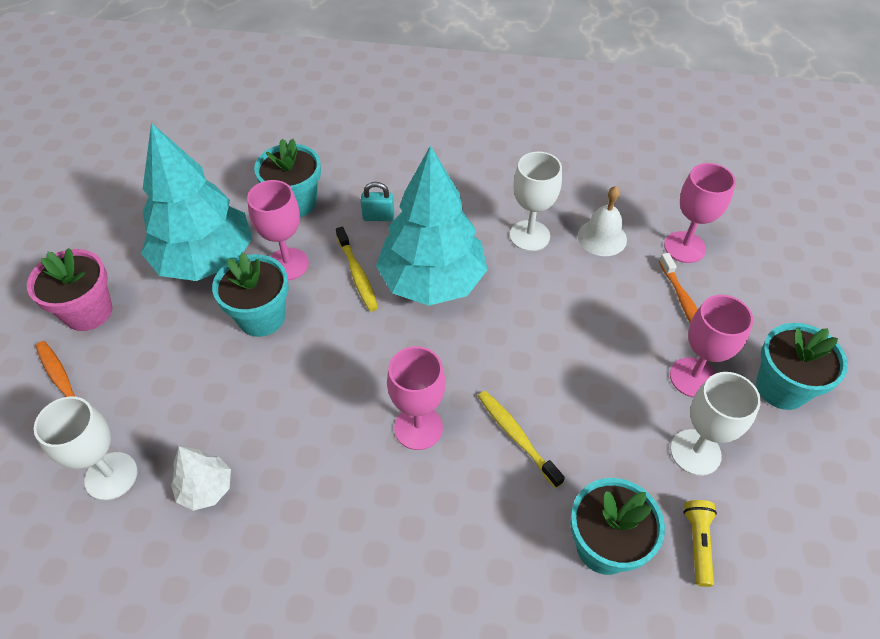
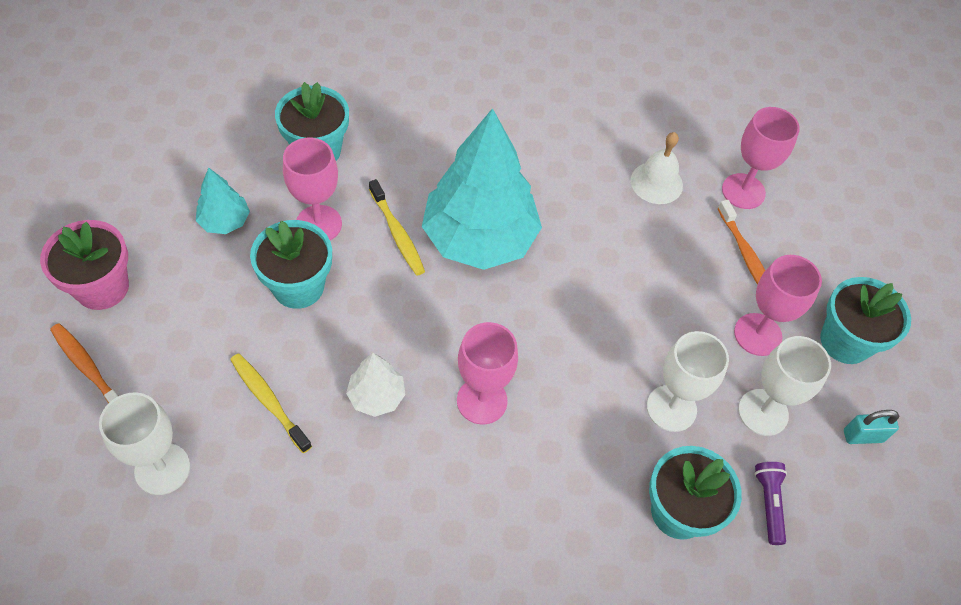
camera: 10 degrees left, 5 degrees up
(205, 259) = (225, 221): turquoise tree -> turquoise tree, size x0.45
(206, 488) = (266, 476): white tree -> white tree (376, 396)
(378, 217) = (412, 165): turquoise padlock -> turquoise padlock (863, 436)
(516, 436) = (583, 405): yellow toothbrush -> yellow toothbrush (269, 401)
(529, 236) = (579, 183): white goblet -> white goblet (671, 408)
(697, 543) = (768, 503): yellow flashlight -> purple flashlight

